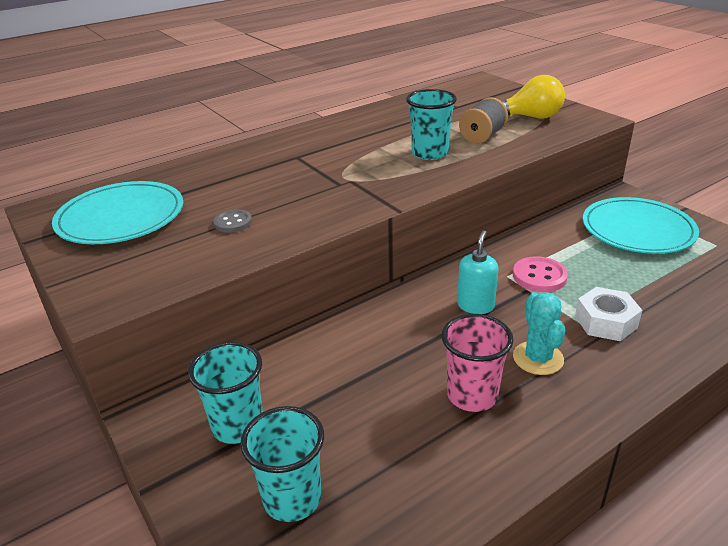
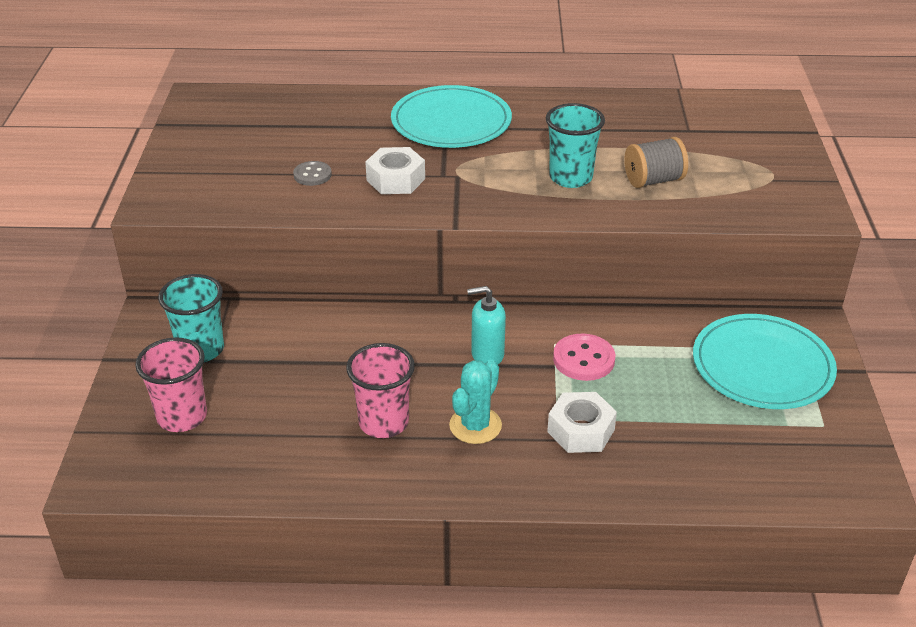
camera: 35 degrees right, 5 degrees up
(121, 217) = (240, 130): turquoise plate -> turquoise plate (451, 122)
(292, 498) = (182, 417): turquoise cup -> pink cup
(307, 200) = (395, 179): none -> white nut
(475, 305) = (487, 355): turquoise soap dispenser -> turquoise soap dispenser turned 150 degrees counterclockwise
(530, 117) = (745, 178): yellow light bulb -> none

